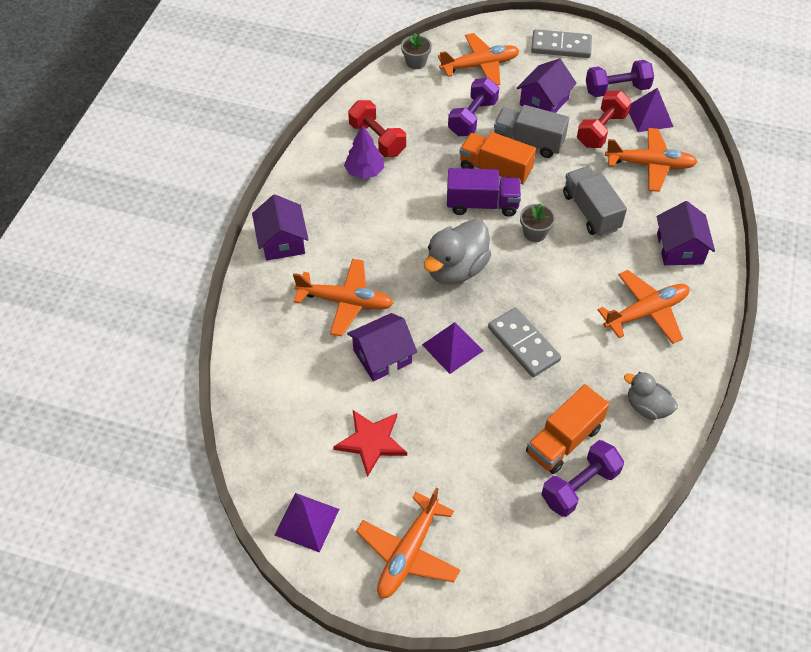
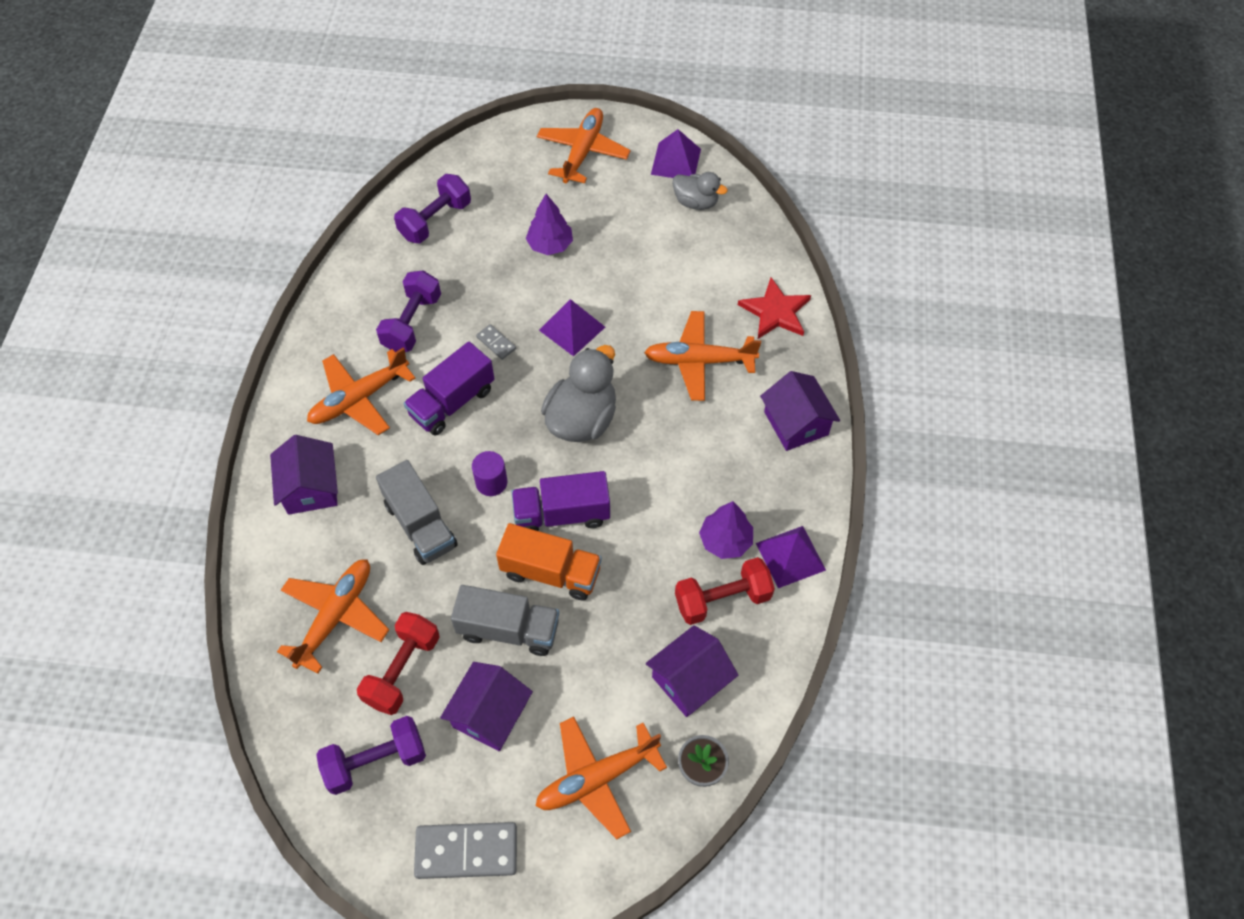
camera: 170 degrees right, 5 degrees up
(371, 442) = (635, 230): red star -> red star (775, 312)
(377, 139) = (722, 599): red dumbbell -> red dumbbell turned 60 degrees counterclockwise
(382, 356) = (644, 308): purple house -> purple house (690, 680)
(461, 437) = (550, 245): none -> purple tree
(472, 118) = (594, 662): purple dumbbell -> purple dumbbell (412, 322)
(523, 344) = (496, 343): grey domino -> grey domino, size x0.49
(535, 233) = (491, 482): grey flower pot -> purple cylinder
(563, 440) = (451, 256): orange truck -> none
(564, 298) = (452, 402): none -> purple truck
(647, 407) = (366, 298): grey duck -> grey duck (696, 202)
(649, 116) = (329, 711): purple pyramid -> purple pyramid (790, 556)
(650, 165) = (336, 616): orange plane -> orange plane turned 120 degrees clockwise

